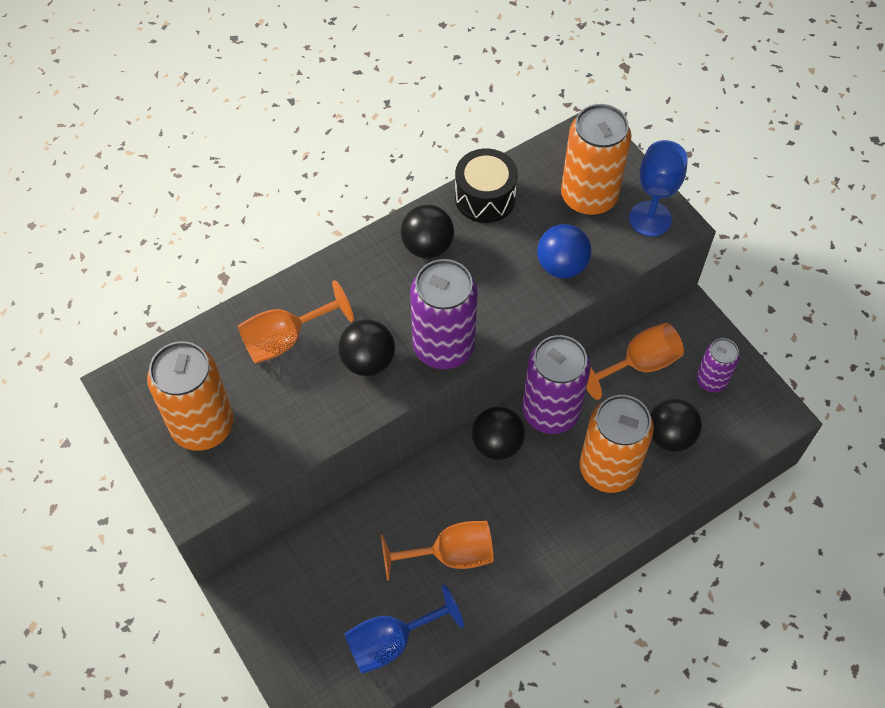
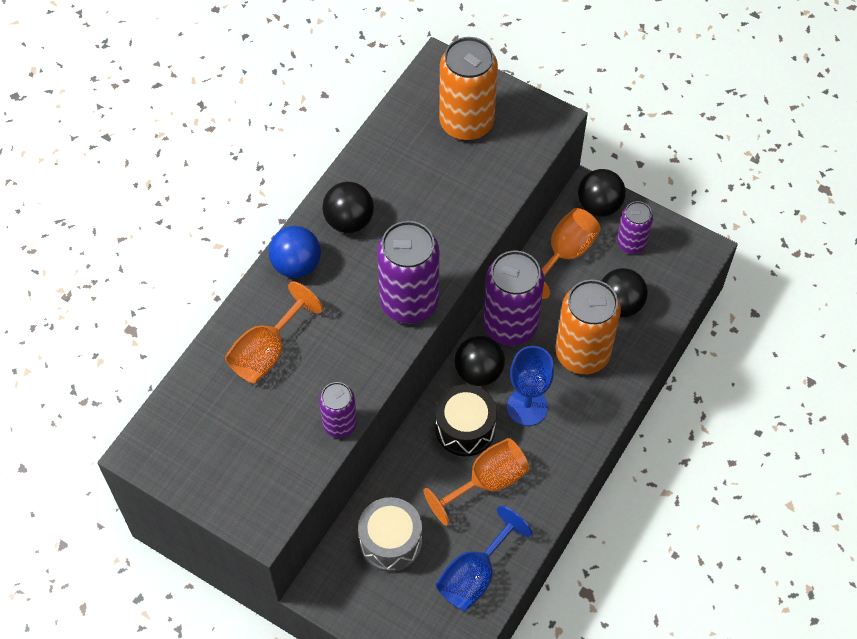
camera: 25 degrees left, 0 degrees up
(203, 425) = (234, 456): orange can -> none
(315, 437) = (339, 424): none -> purple can
(329, 572) = (391, 542): none -> grey drum
(368, 361) = (350, 341): black ball -> black ball (599, 205)
(485, 197) = (377, 158): black drum -> black drum (465, 428)
(561, 266) = (474, 192): blue ball -> blue ball (296, 265)
(650, 219) = (528, 122): blue goblet -> blue goblet (527, 407)

